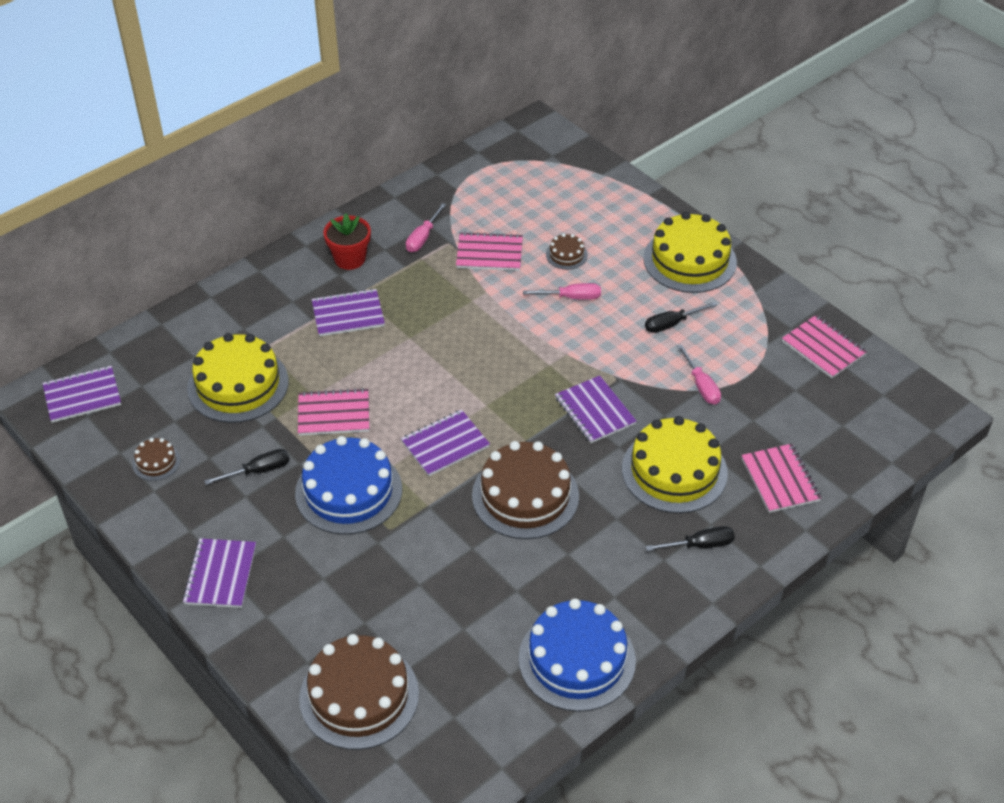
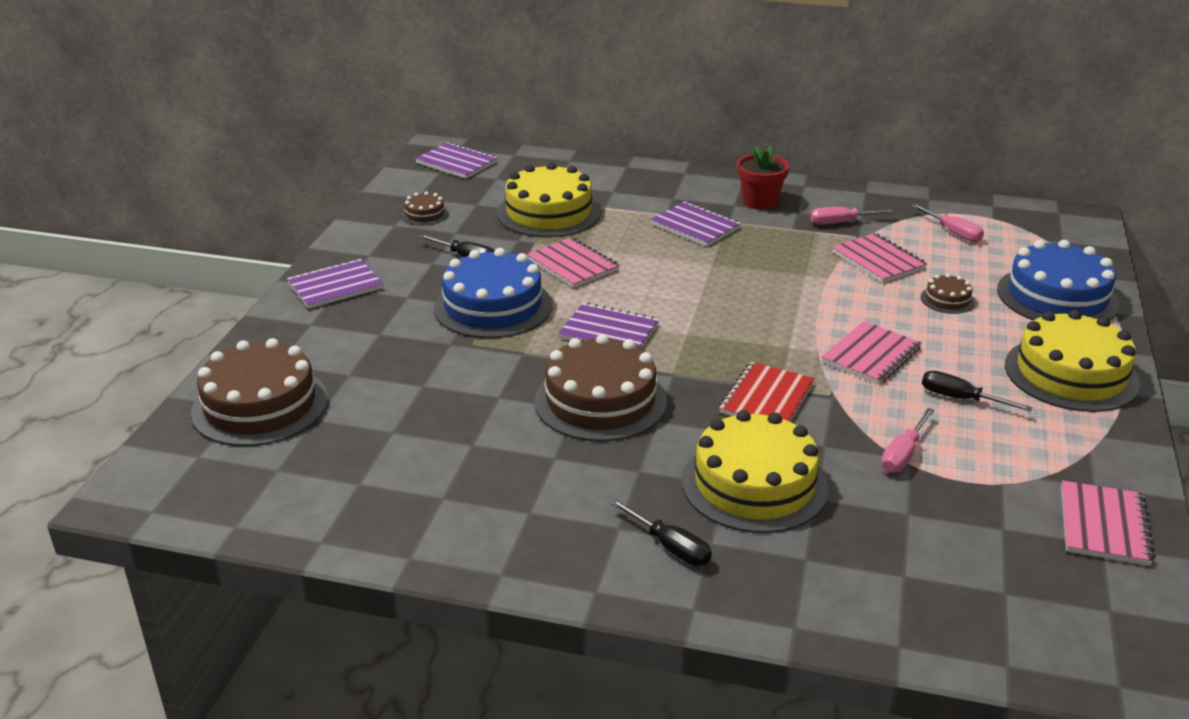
camera: 55 degrees right, 15 degrees down
(572, 297) = (897, 325): pink screwdriver -> pink screwdriver (953, 232)
(577, 659) = (418, 520): blue cake -> blue cake (1057, 297)
(595, 411) = (767, 398): purple notebook -> red notebook
(780, 480) = (845, 572): pink notebook -> pink notebook (871, 355)

